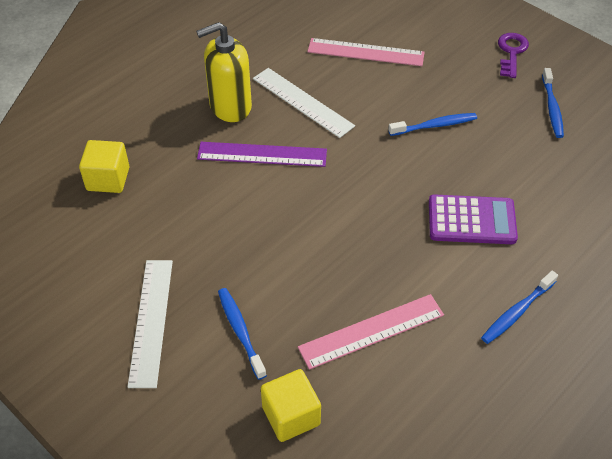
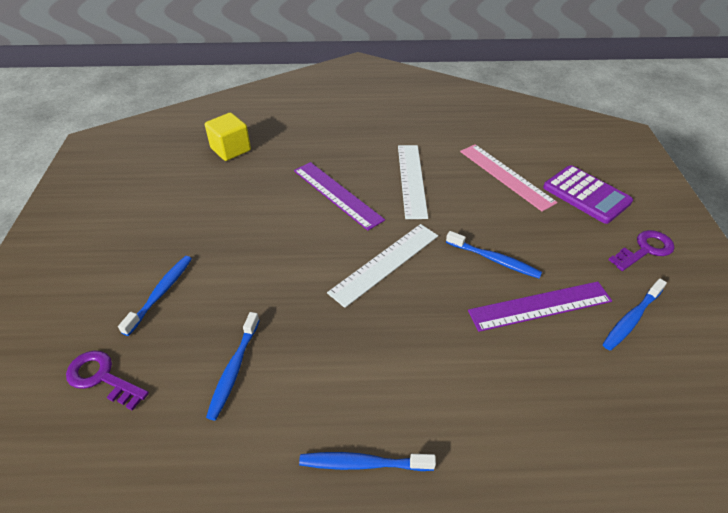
camera: 45 degrees right, 5 degrees down
(151, 321) = (129, 244): white ruler -> white ruler (385, 263)
(230, 106) = (359, 154): yellow soap dispenser -> none
(291, 416) = (102, 378): yellow cube -> purple key
(371, 331) = (234, 369): pink ruler -> blue toothbrush
(471, 220) = (427, 353): purple calculator -> purple calculator (586, 195)
(497, 138) = (540, 306): none -> purple ruler

